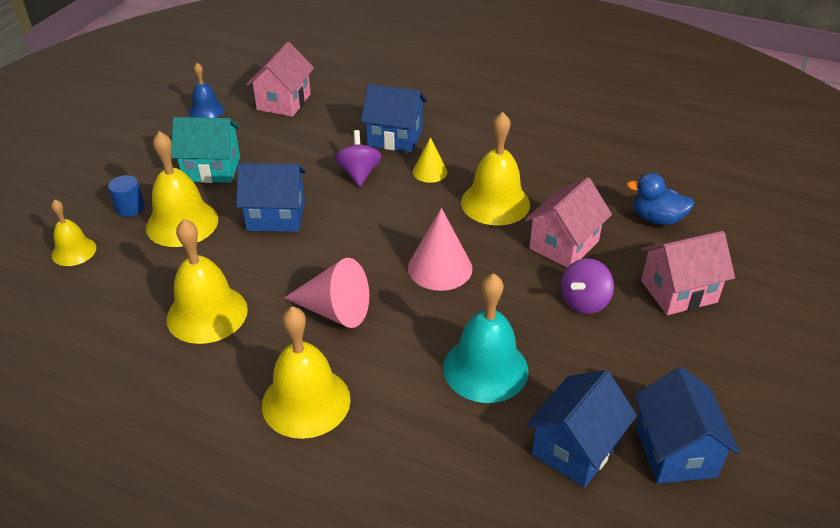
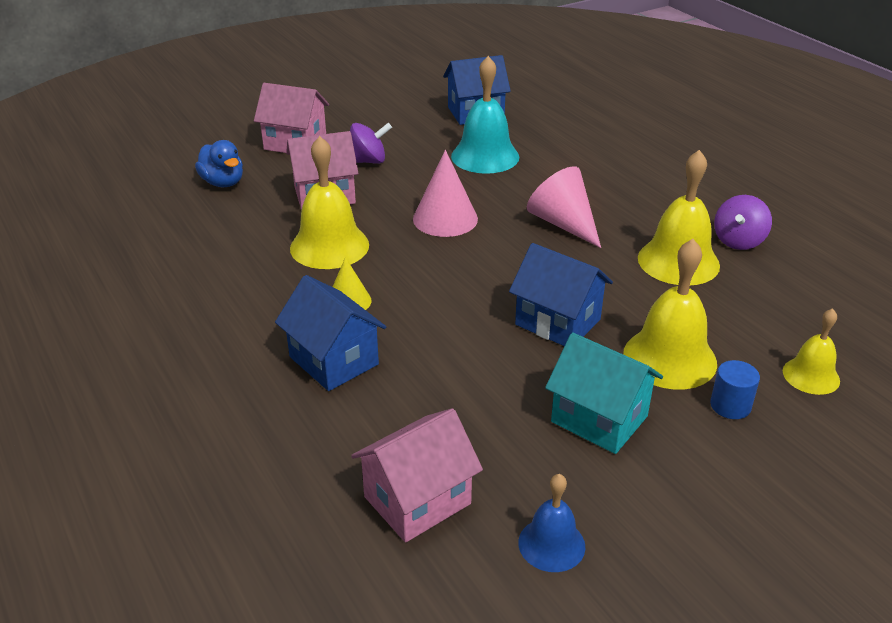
camera: 145 degrees left, 5 degrees down
(306, 401) = (627, 183): yellow bell -> none
(359, 174) = (425, 332): purple spinning top -> purple spinning top (738, 241)
(675, 451) = (422, 95): blue house -> none

